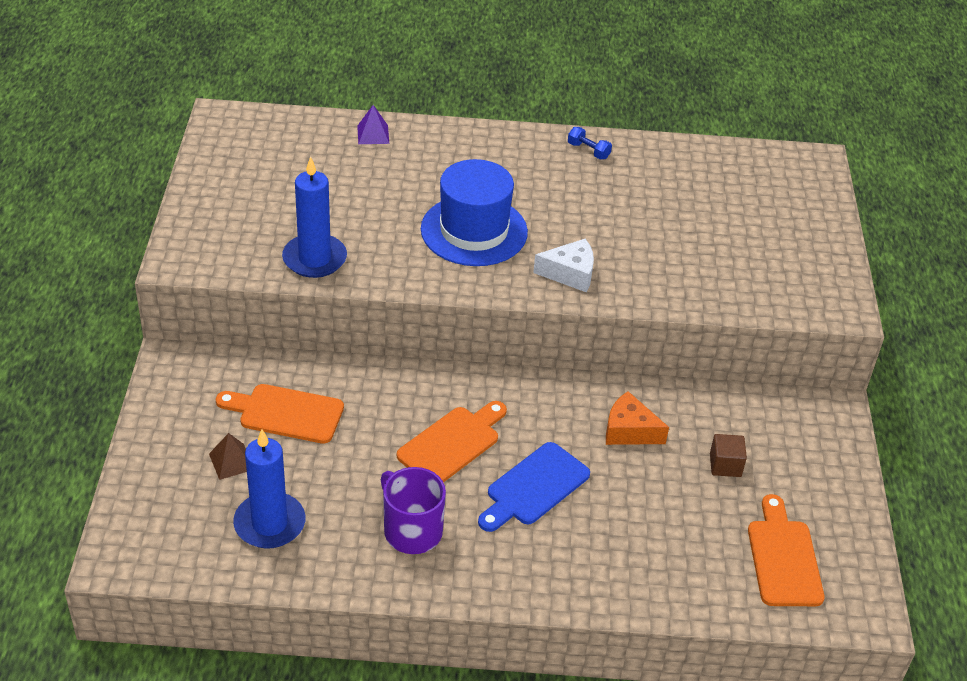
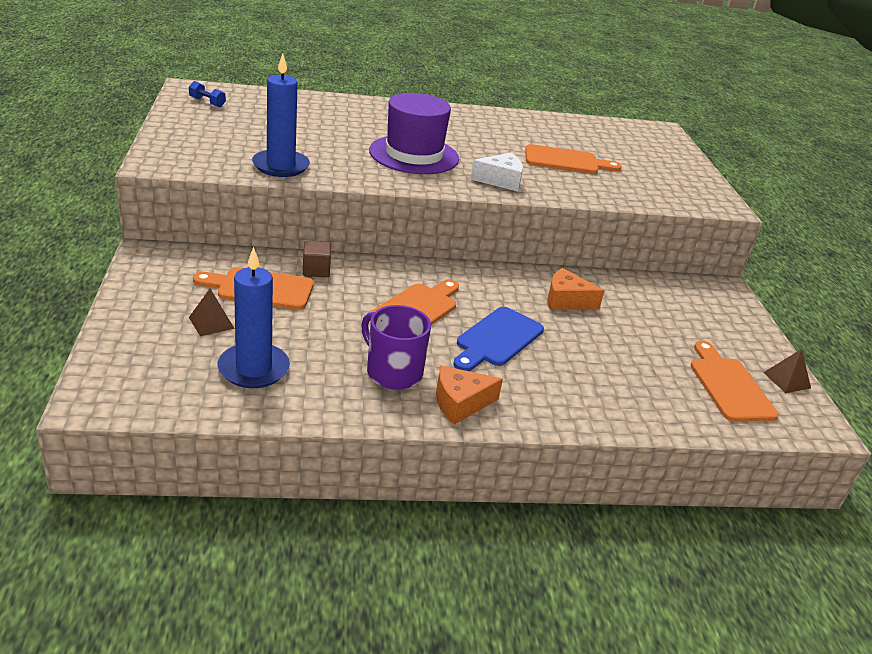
camera: 10 degrees left, 10 degrees down
(373, 134) = (318, 102): purple pyramid -> none
(474, 231) = (414, 155): blue hat -> purple hat
(475, 573) = (460, 403): none -> orange cheese
(588, 151) = (491, 117): blue dumbbell -> blue dumbbell (207, 102)
(663, 233) = (565, 161): none -> orange cutting board
(725, 465) = (653, 323): brown cube -> brown cube (316, 270)
(857, 551) = (787, 380): none -> brown pyramid

